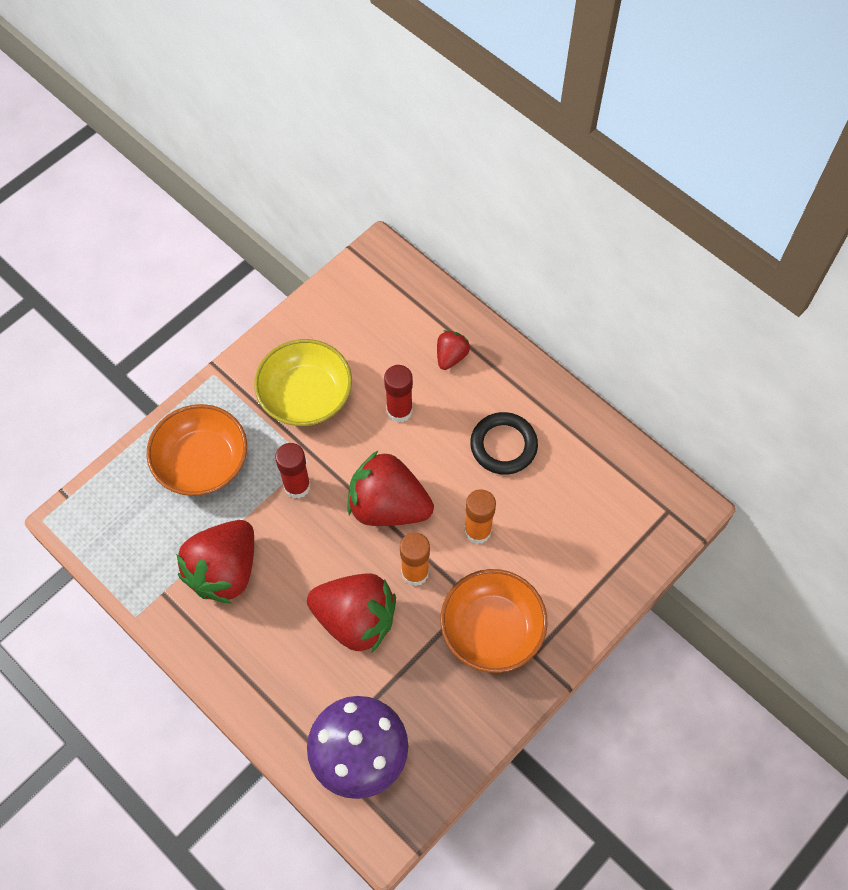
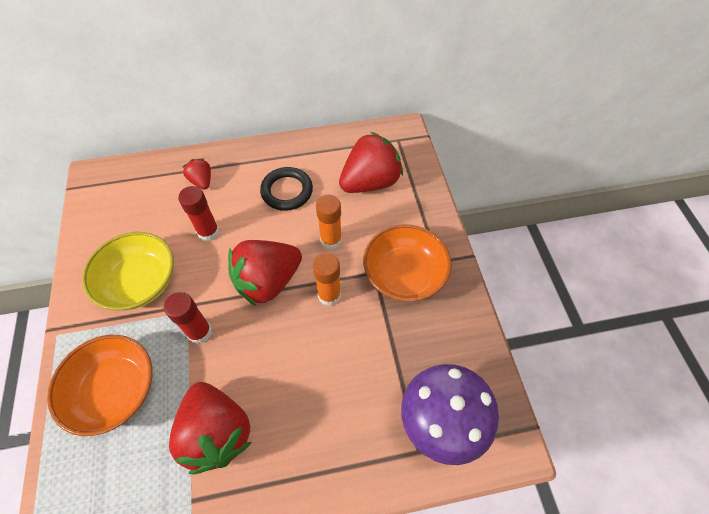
camera: 55 degrees left, 5 degrees down
(355, 619) = (333, 357): red strawberry -> red strawberry (370, 182)

